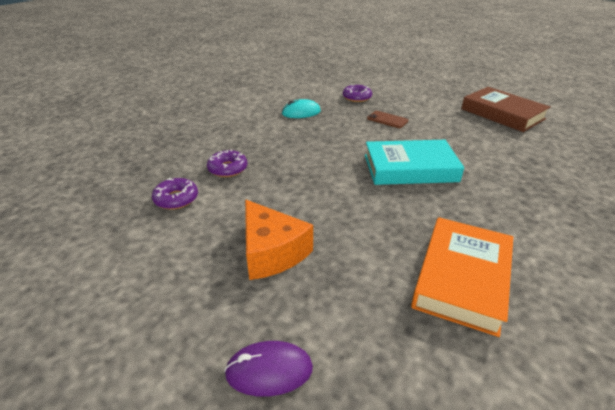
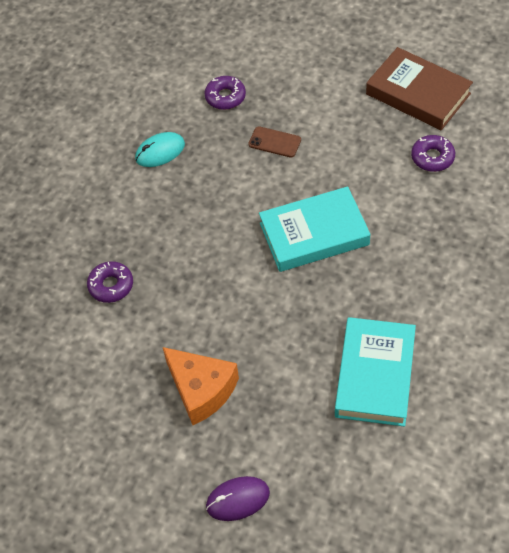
camera: 10 degrees left, 20 degrees up
(176, 199) = (77, 346): purple donut -> purple donut (432, 157)
(461, 278) = (375, 375): orange book -> turquoise book

